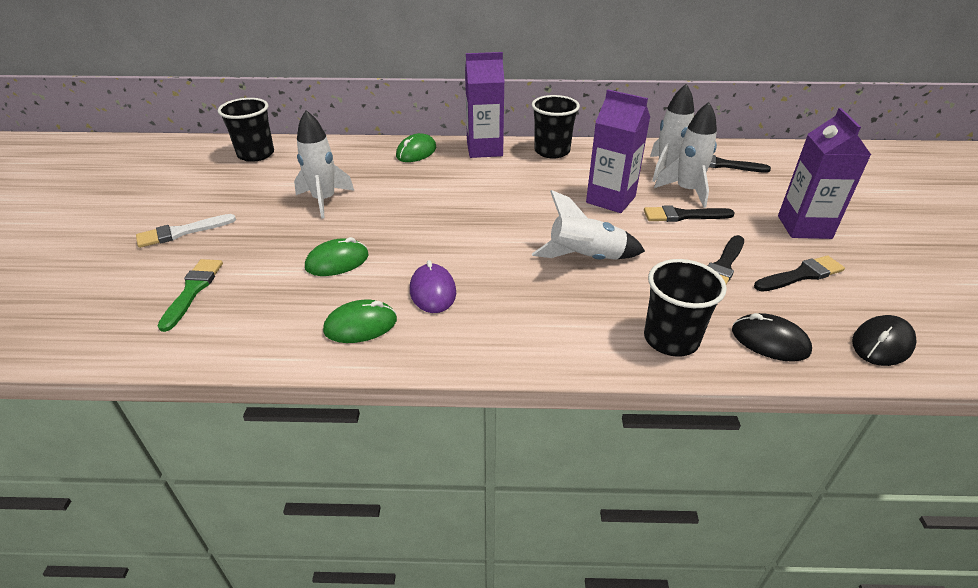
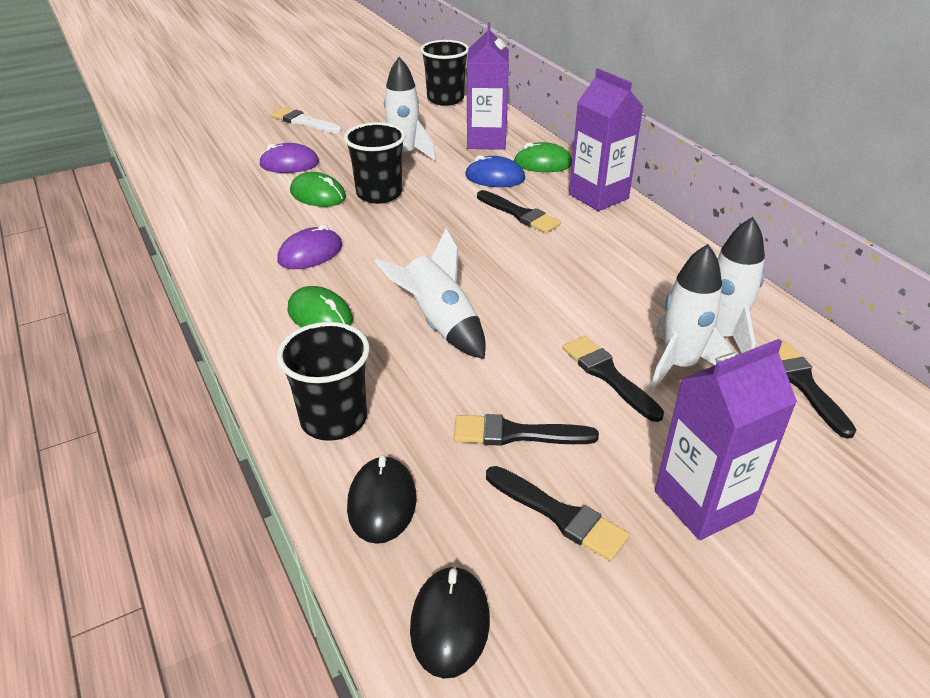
camera: 60 degrees right, 0 degrees up
(193, 290) = (236, 156): green brush -> none
(256, 262) = (289, 164): none -> purple mouse
(360, 325) = (240, 237): green mouse -> green mouse (320, 315)
(413, 175) = (495, 177): none -> blue mouse
(475, 183) = (520, 214): none -> black brush
(552, 151) = (652, 238): black cup -> black cup (379, 194)
(610, 199) = (584, 309): purple carton -> purple carton (486, 141)
(882, 344) = (450, 623): black mouse -> black mouse turned 75 degrees clockwise

